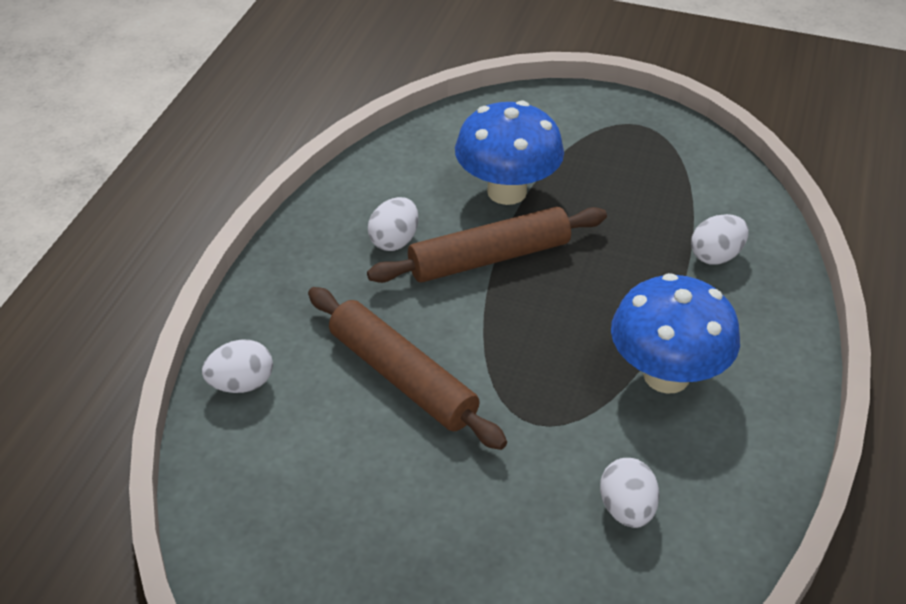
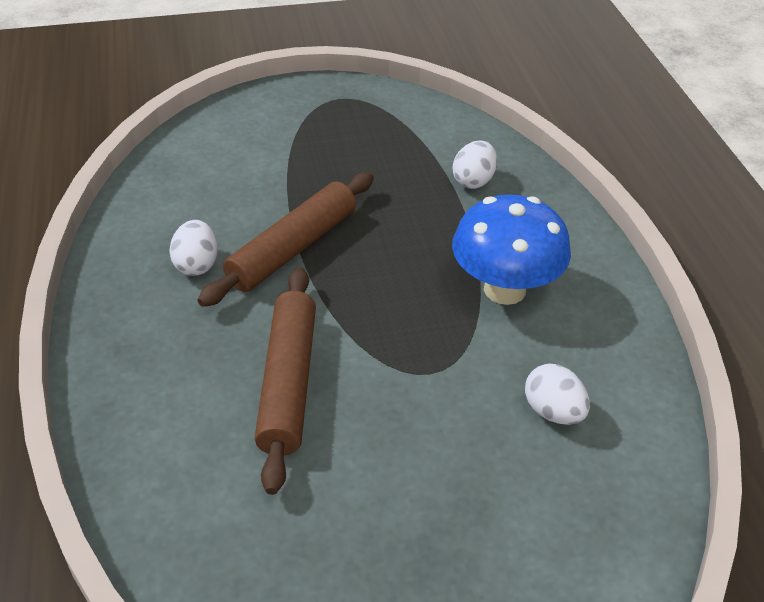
camera: 30 degrees left, 0 degrees up
(241, 384) = (136, 454): white egg -> none
(401, 378) = (287, 383): brown rolling pin -> brown rolling pin turned 75 degrees clockwise
(507, 192) = (269, 188): blue mushroom -> none

